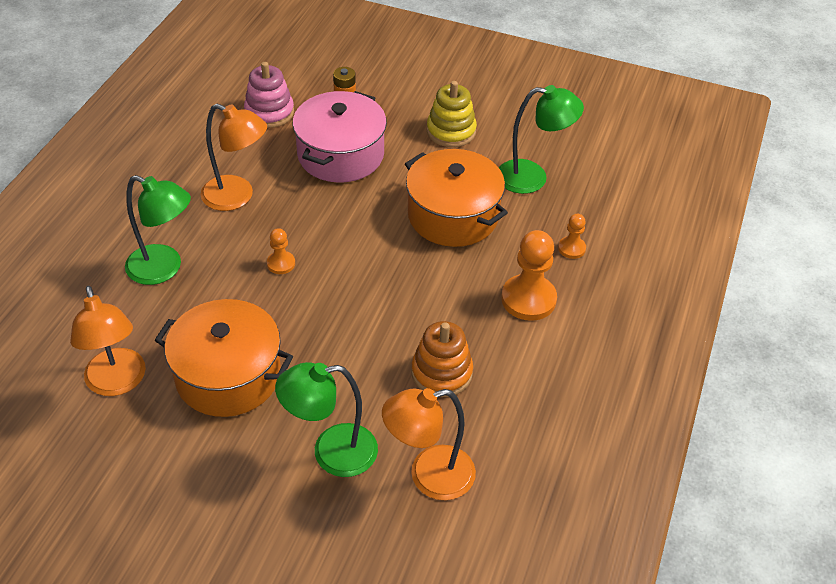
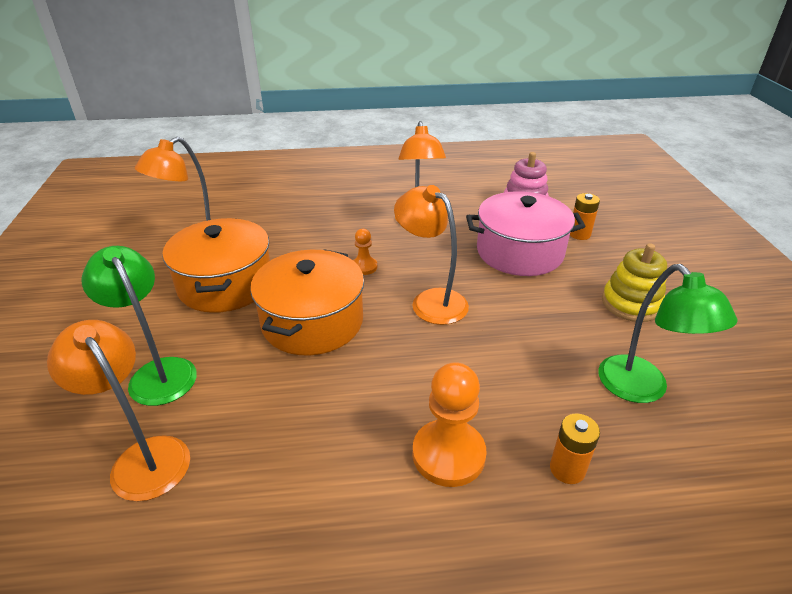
camera: 65 degrees right, 10 degrees down
(164, 269) = (318, 219): green lamp -> none
(364, 239) = (431, 300): none -> orange lamp
(441, 373) = (292, 416): orange stacking toy -> none
(453, 215) = (517, 346): orange pot -> orange pot (312, 322)
(571, 248) = (567, 469): orange pawn -> orange battery

